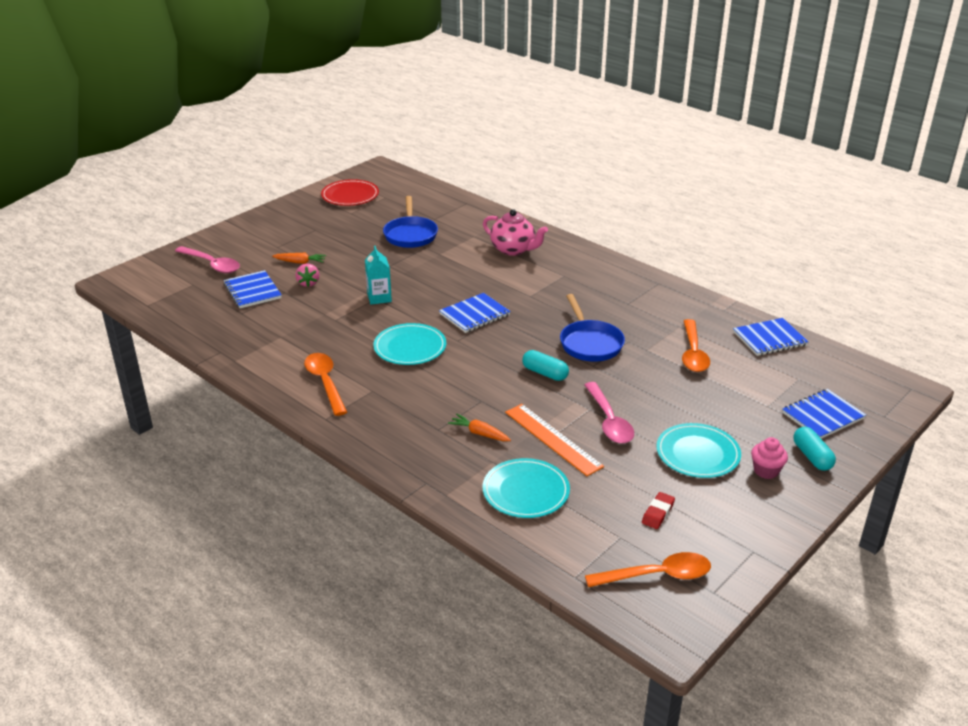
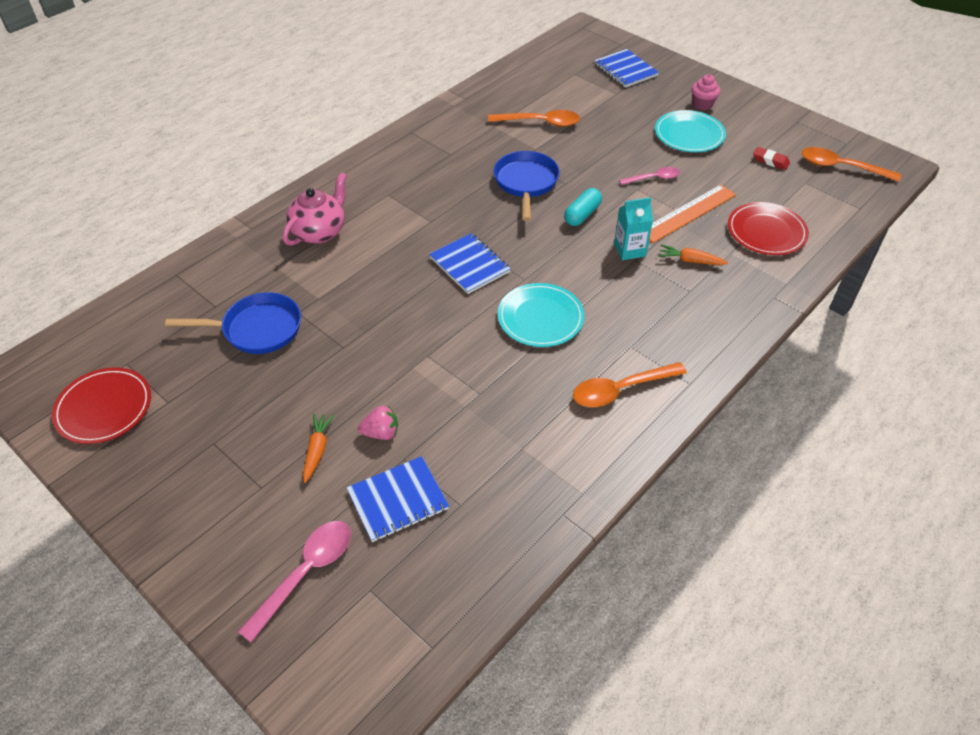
camera: 90 degrees left, 15 degrees up
(379, 298) = (426, 352): turquoise carton -> turquoise carton (629, 250)
(479, 433) = (690, 261): orange carrot -> orange carrot turned 75 degrees clockwise
(526, 491) = (766, 231): turquoise plate -> red plate
(589, 343) = (526, 183): blue pan -> blue pan turned 75 degrees counterclockwise
(609, 421) = (653, 178): pink spoon -> pink spoon, size x0.63
(656, 575) = (841, 167): orange spoon -> orange spoon turned 60 degrees counterclockwise
(769, 339) = (514, 80): blue notebook -> none
(812, 456) = (679, 82): turquoise capsule -> none

